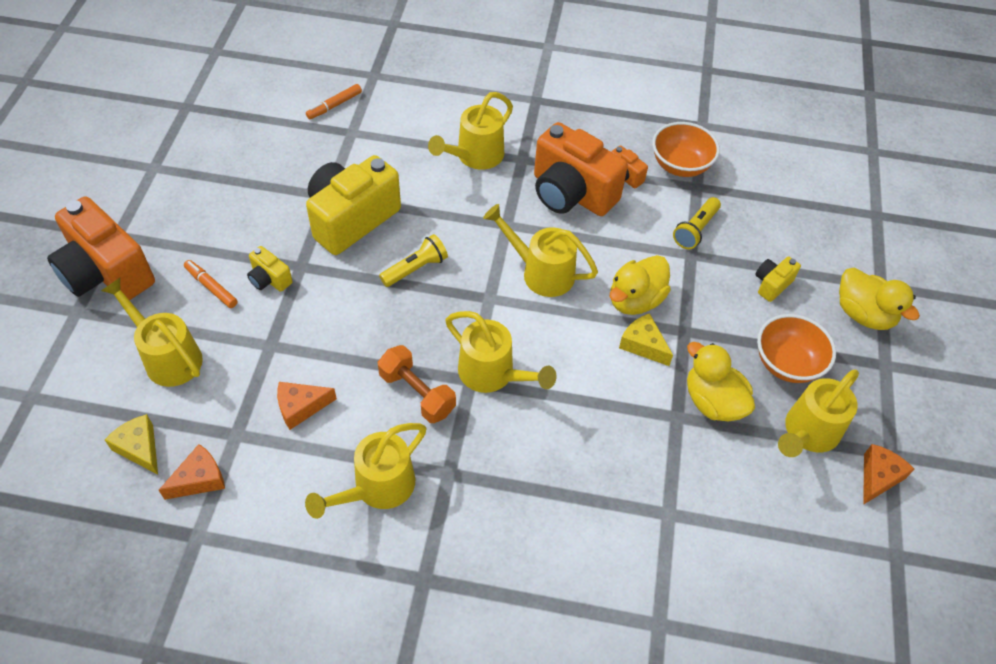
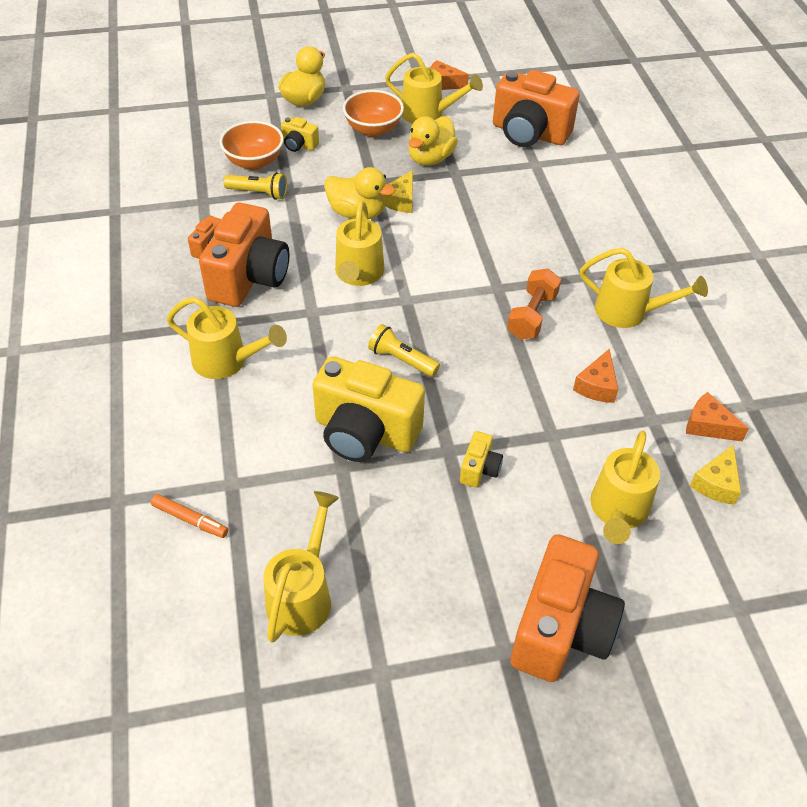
camera: 110 degrees left, 5 degrees down
(211, 287) = (518, 515): orange marker -> none
(301, 407) = (597, 385): orange cheese -> orange cheese turned 60 degrees clockwise
(493, 374) = (483, 276): yellow watering can -> yellow watering can (303, 594)
(680, 165) = (179, 215): orange bowl -> orange bowl (254, 162)
(737, 536) = (529, 133): none -> orange camera

